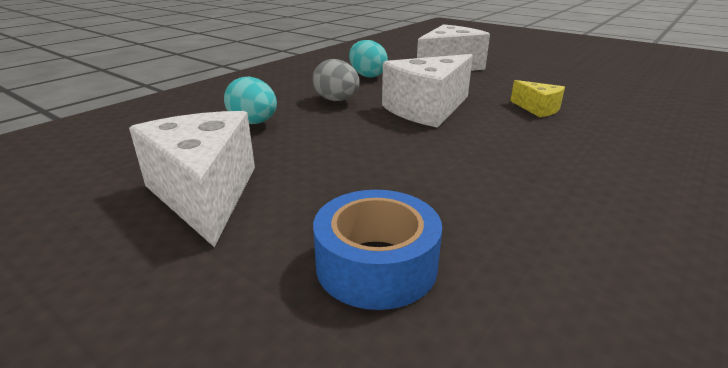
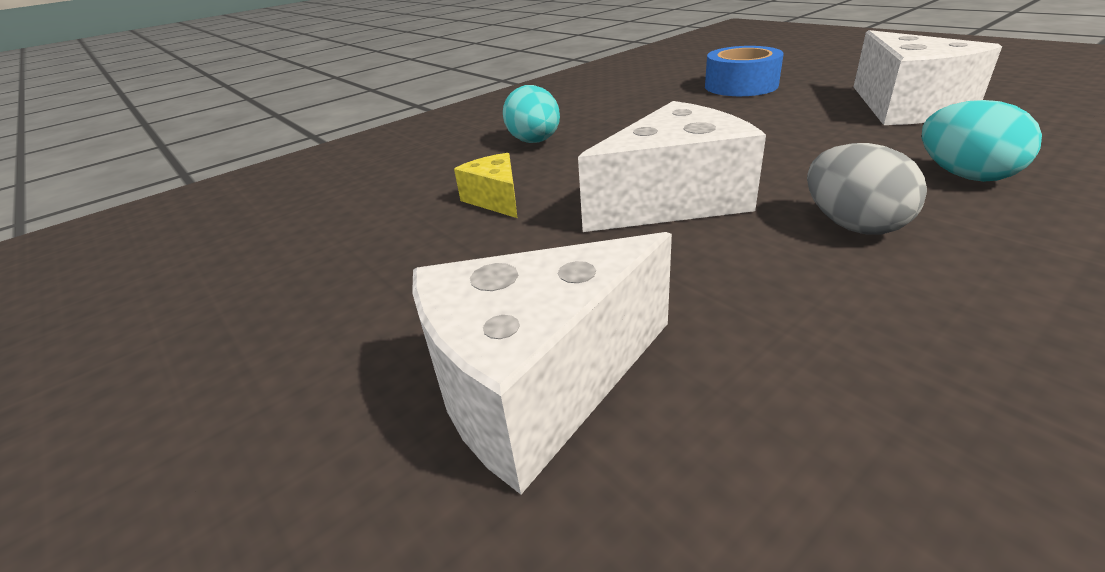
camera: 165 degrees left, 5 degrees up
(367, 75) = (819, 335): turquoise egg -> turquoise egg (535, 142)

